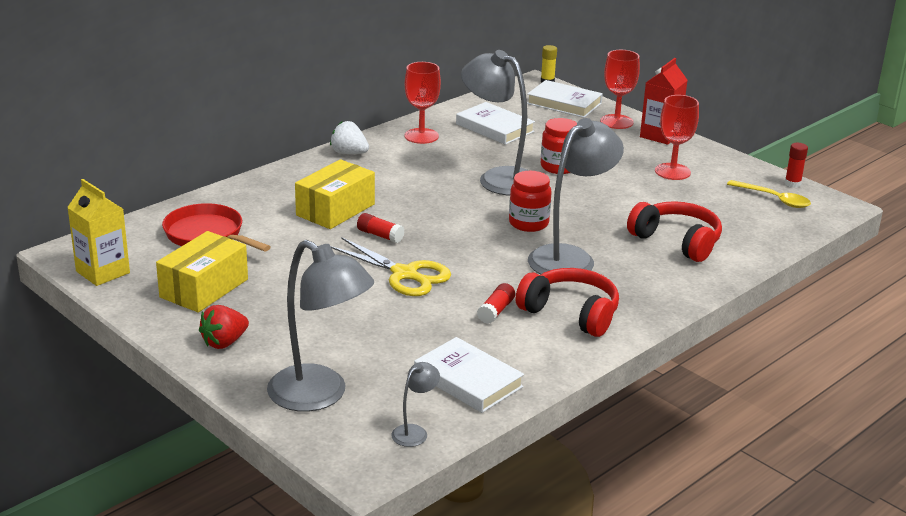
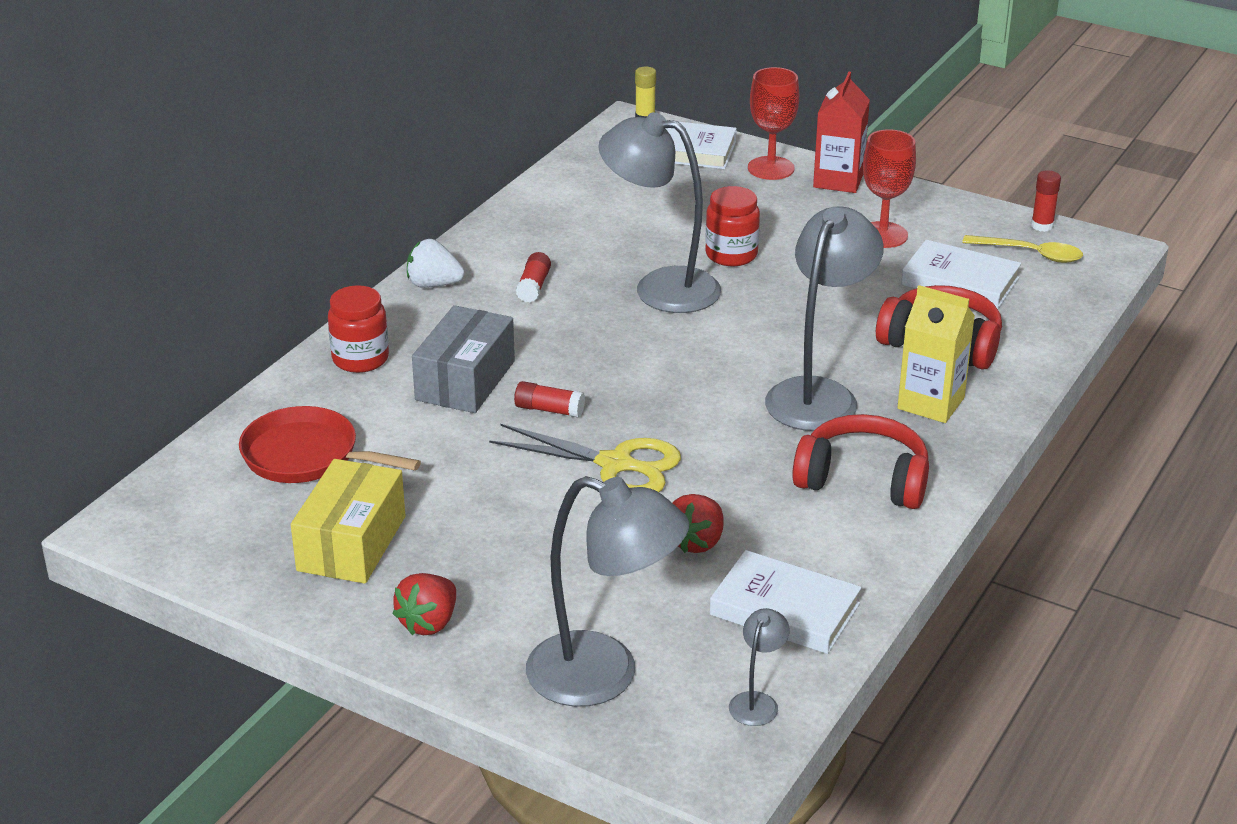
camera: 15 degrees left, 5 degrees up
(103, 272) = (190, 547): yellow carton -> yellow carton (931, 403)
(335, 210) = (465, 380): yellow box -> grey box
(421, 136) = (519, 238): red goblet -> none
(431, 329) = (696, 542): none -> red strawberry
(494, 128) = (613, 207): white book -> white book (960, 281)
(496, 311) = (766, 497): red glue stick -> red glue stick (534, 287)
(528, 223) = (738, 352): red jar -> red jar (360, 359)

